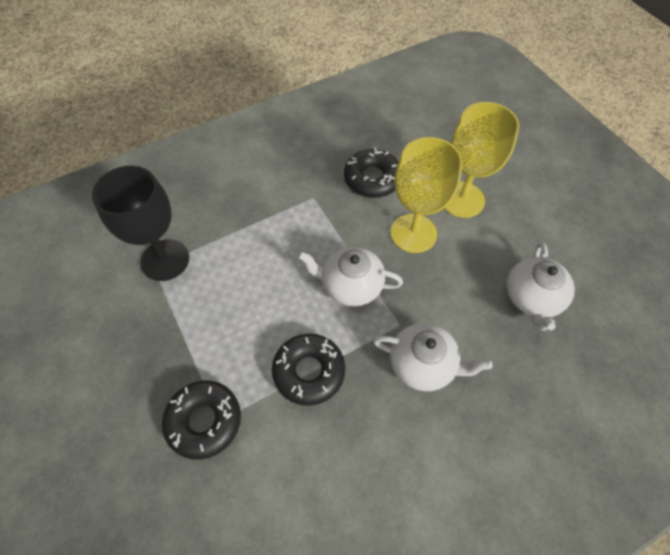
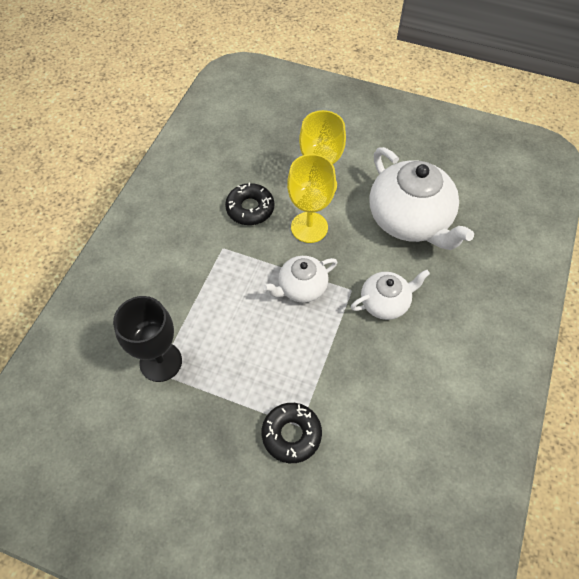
camera: 40 degrees left, 0 degrees up
(309, 372) = (325, 357): black donut -> none
(532, 298) = (410, 220): white teapot -> white teapot, size x1.86

